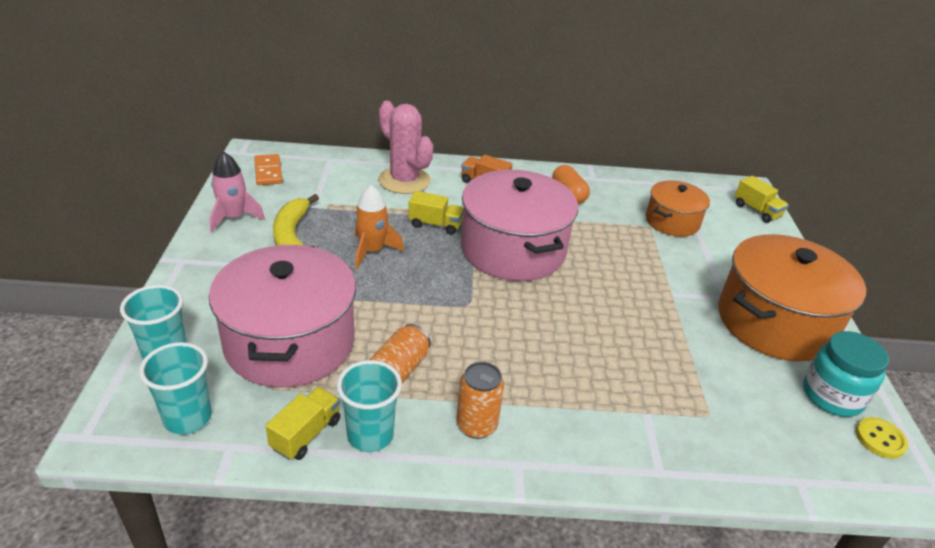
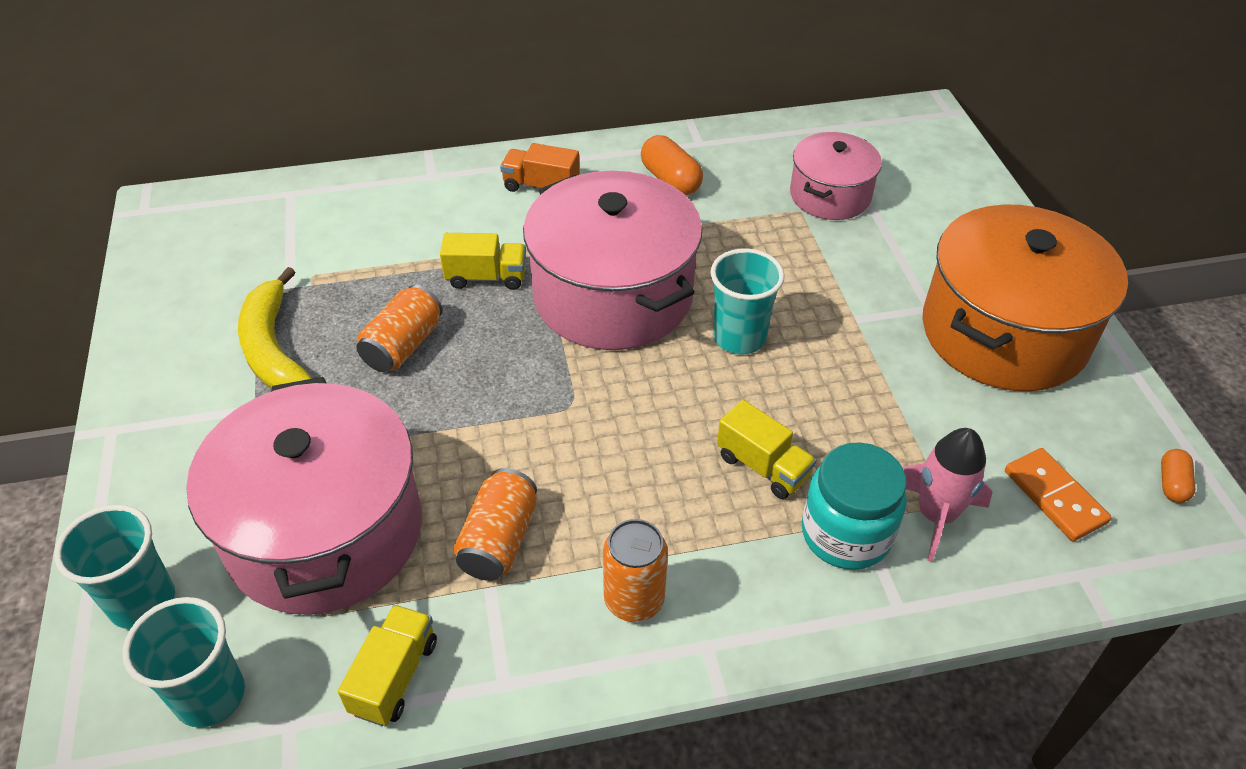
camera: 10 degrees left, 10 degrees up
(234, 217) = (170, 334): pink rocket -> pink rocket (935, 515)
(268, 172) = (198, 238): orange domino -> orange domino (1054, 497)
(370, 435) = (488, 654): turquoise cup -> turquoise cup (739, 338)
(372, 251) = (403, 345): orange rocket -> orange can
(404, 180) = (417, 208): pink cactus -> none
(672, 221) = (830, 195): orange pot -> pink pot
(757, 211) = (944, 150): yellow truck -> yellow truck (763, 466)
(832, 396) = (1100, 432): turquoise jar -> turquoise jar (846, 534)
(880, 439) = (1172, 484): yellow button -> orange capsule

